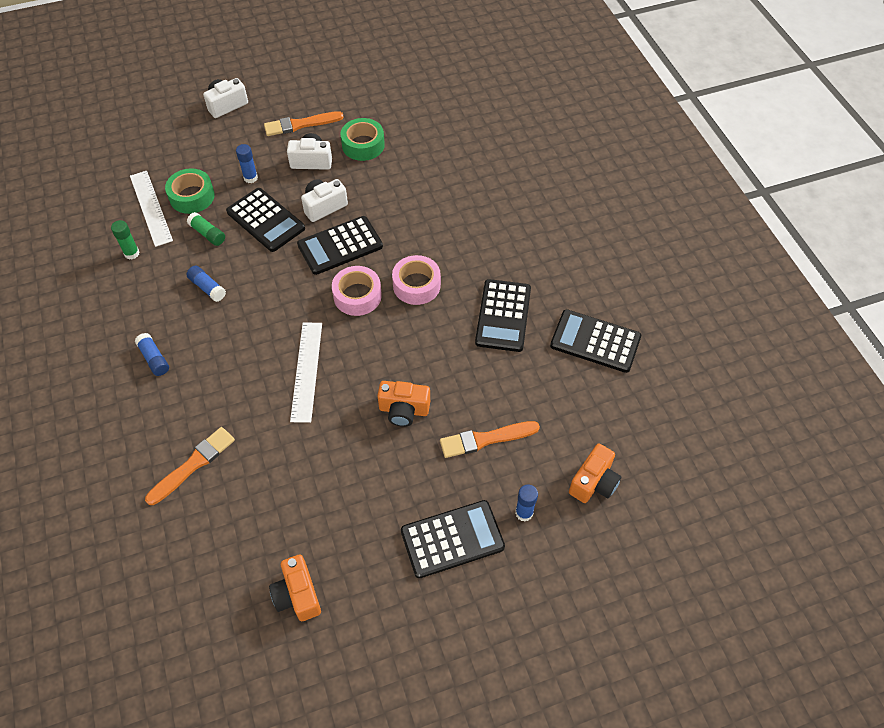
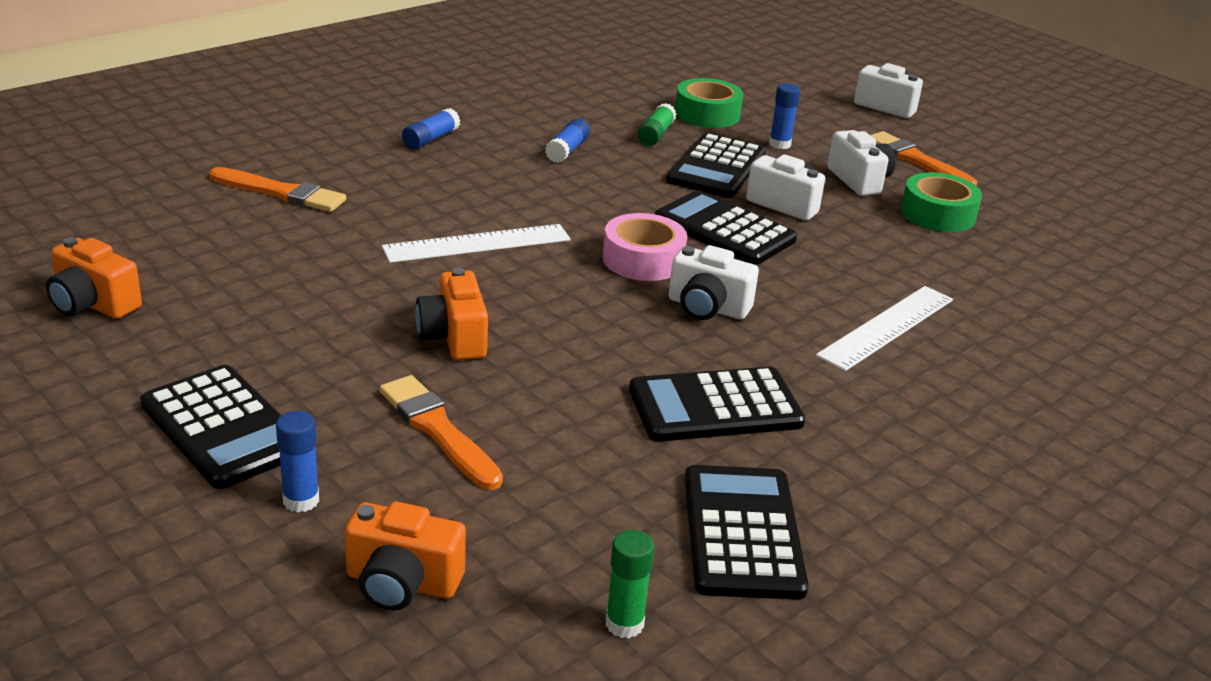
camera: 65 degrees right, 25 degrees down
(132, 253) = (582, 97): green glue stick -> green glue stick (624, 624)
(151, 208) = (664, 94): white ruler -> white ruler (887, 327)
(297, 595) = (93, 304): orange camera -> orange camera turned 105 degrees counterclockwise
(416, 285) = (707, 307): pink tape -> white camera

